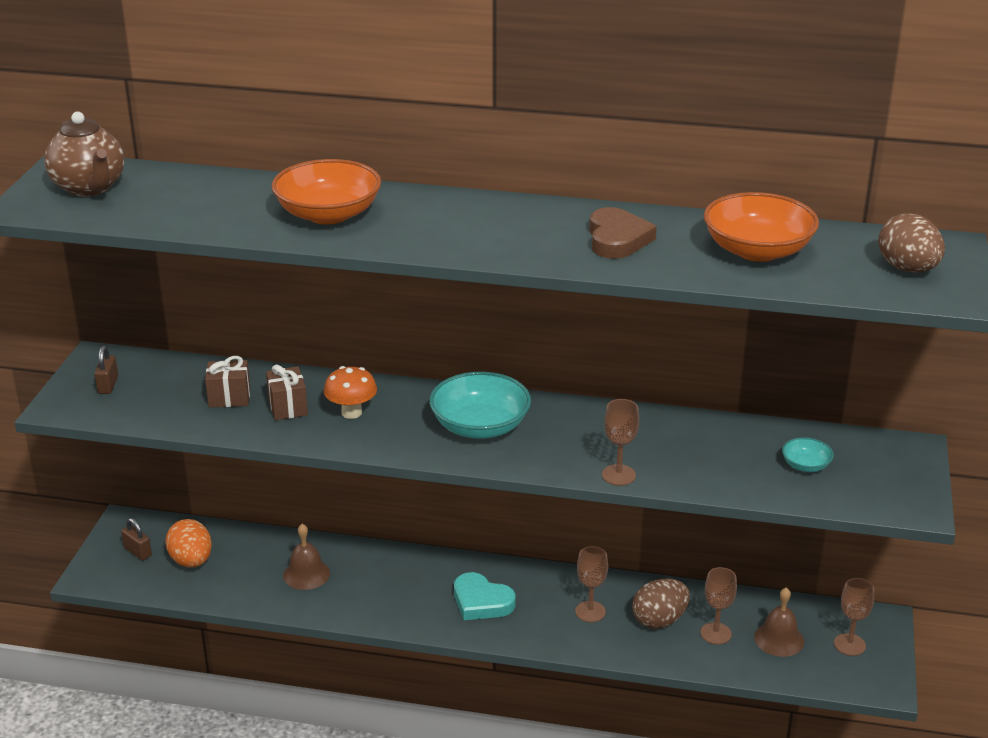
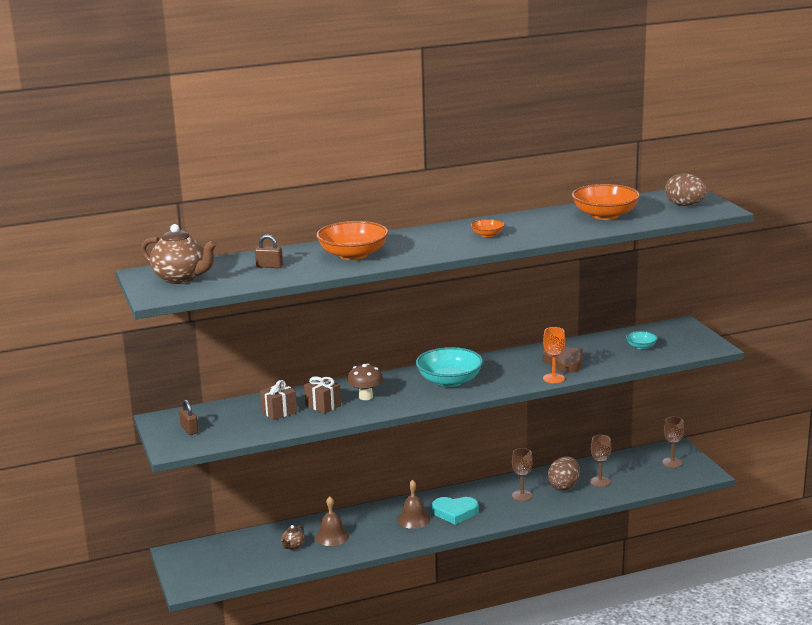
camera: 30 degrees left, 10 degrees down
(138, 552) = (204, 564): brown padlock -> brown padlock (269, 266)
(191, 561) = (247, 556): orange egg -> none
(251, 569) = (293, 546): none -> brown teapot
(351, 412) = (366, 397): orange mushroom -> brown mushroom
(543, 234) = (487, 235): none -> orange bowl
(617, 239) = (529, 227): brown heart -> brown heart (564, 362)
(618, 475) = (553, 378): brown goblet -> orange goblet
(779, 639) = (635, 472): brown bell -> brown bell (413, 519)

